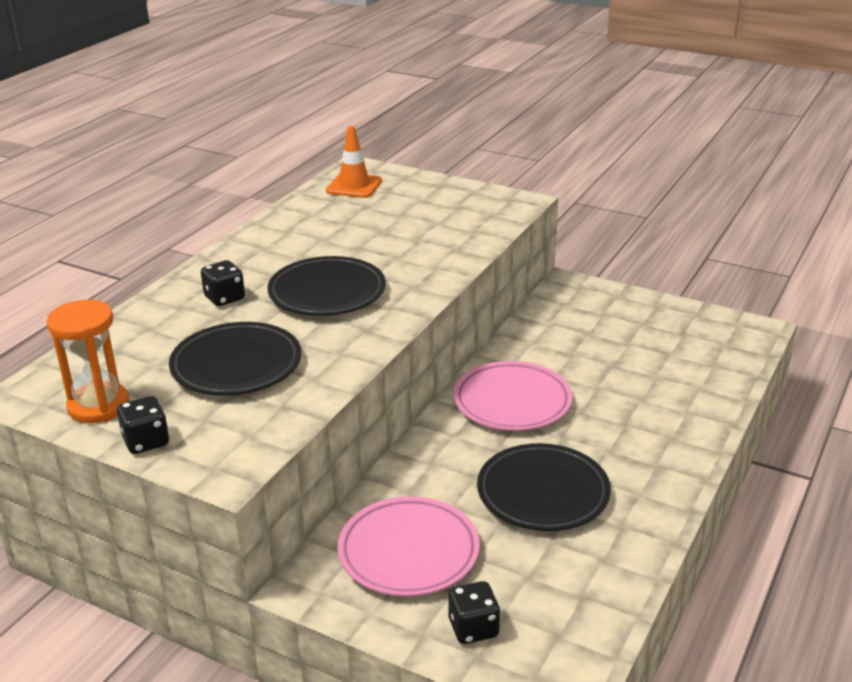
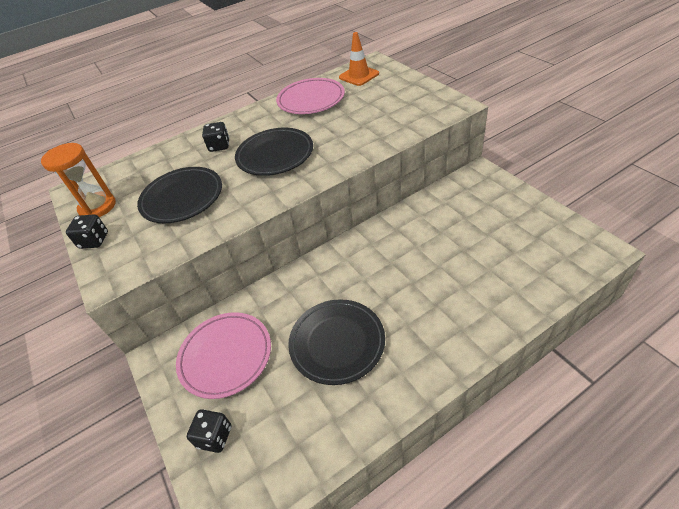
camera: 35 degrees right, 15 degrees up
(512, 402) = (372, 259): pink plate -> pink plate (311, 100)

